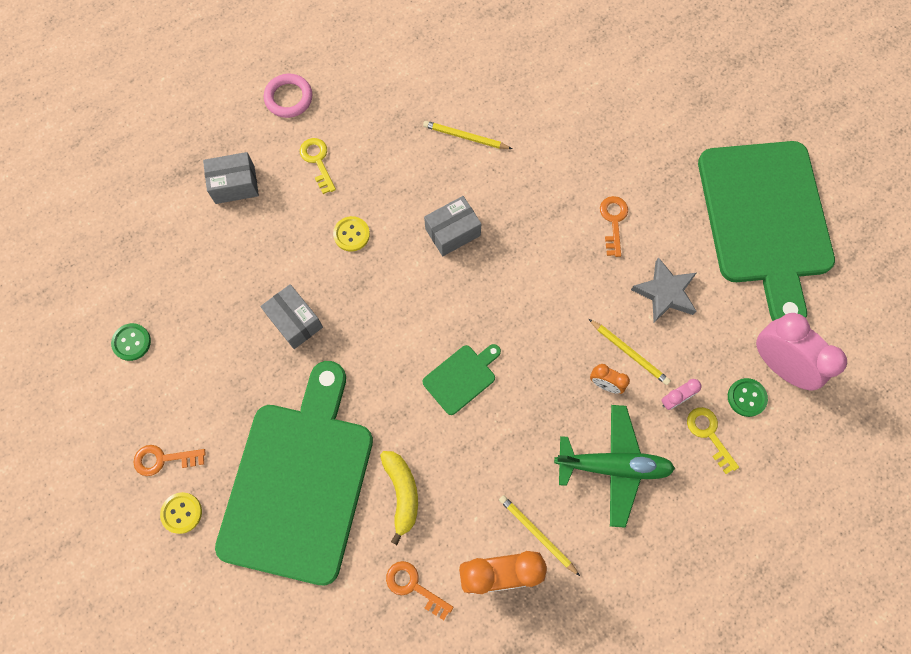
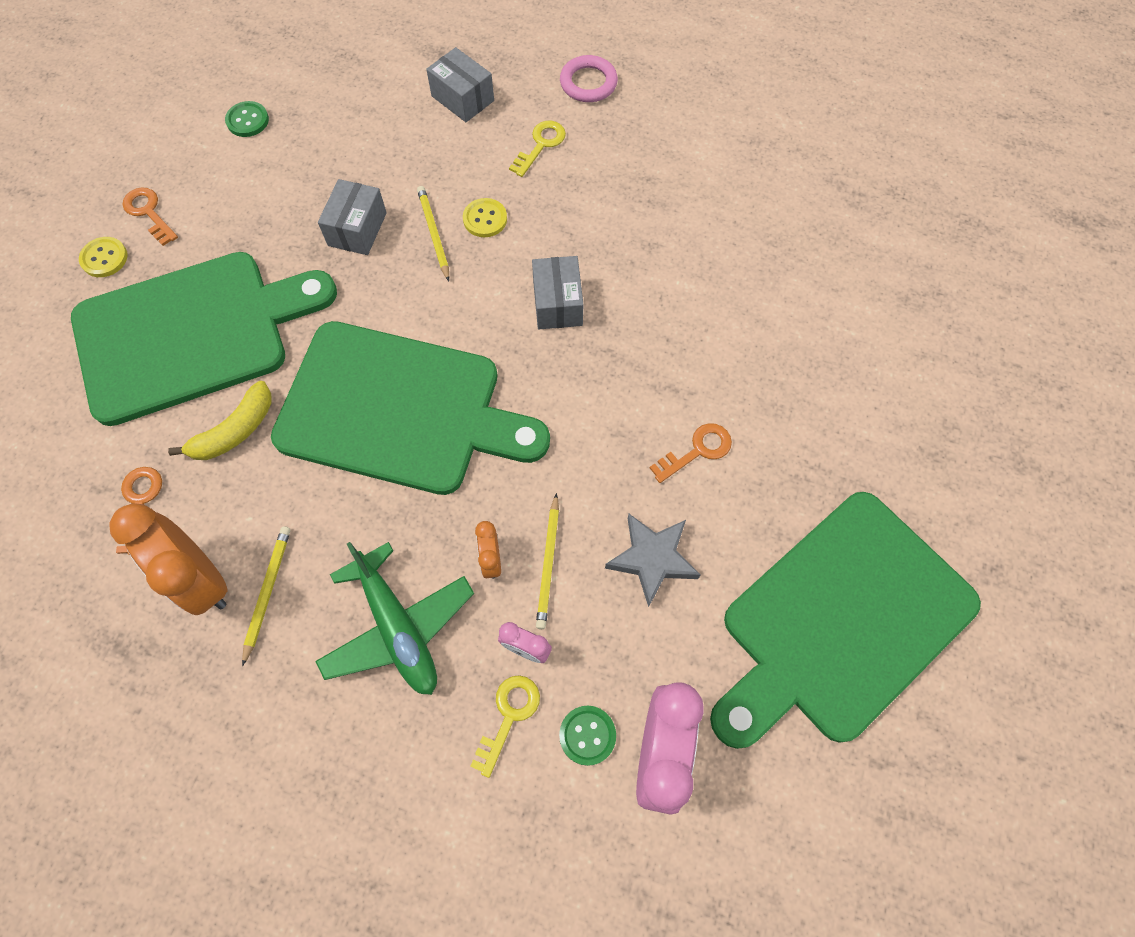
camera: 55 degrees right, 5 degrees down
(452, 232) = (557, 303): grey box -> grey box turned 60 degrees clockwise
(461, 377) = (399, 410): green cutting board -> green cutting board, size x2.49
(465, 137) = (676, 250): yellow pencil -> yellow pencil (434, 234)

